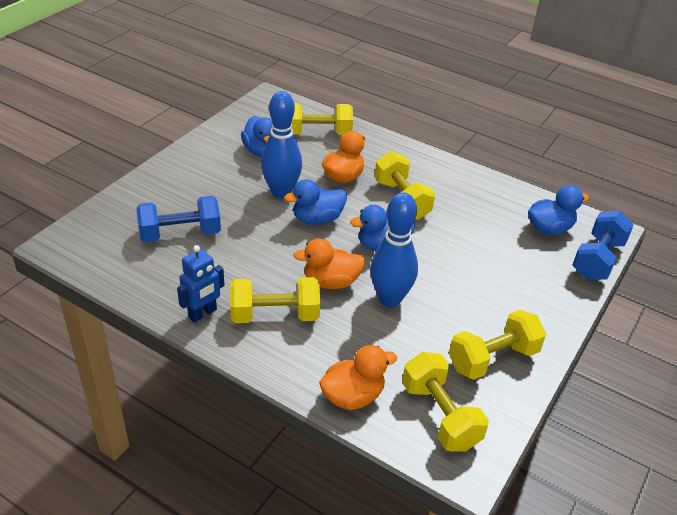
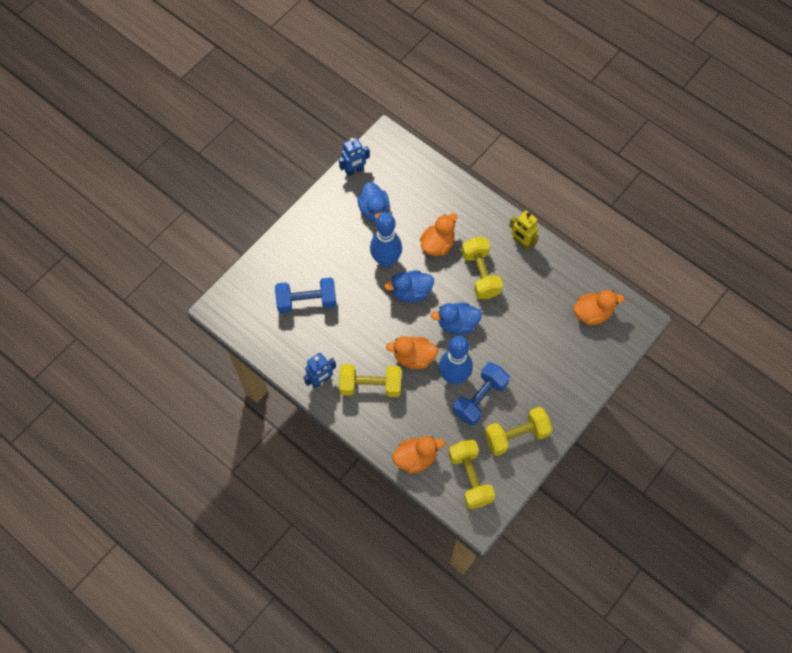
camera: 10 degrees right, 25 degrees up
(235, 122) = (354, 170): none -> blue robot
(318, 133) = (423, 189): yellow dumbbell -> none
(443, 171) = (521, 242): none -> yellow robot
(549, 229) = (592, 313): blue duck -> orange duck
(597, 259) = (620, 349): blue dumbbell -> blue dumbbell (480, 398)

